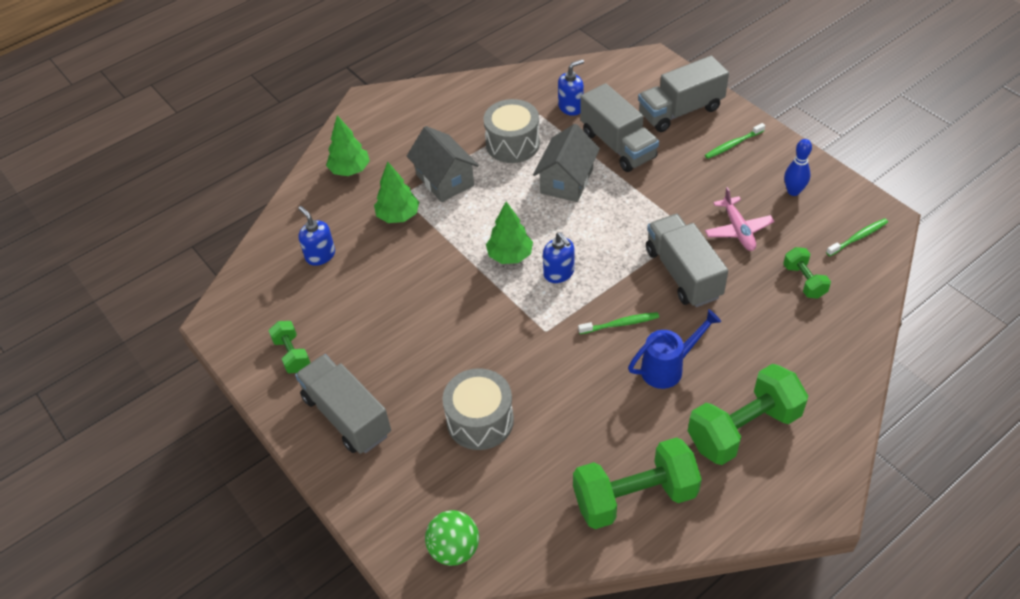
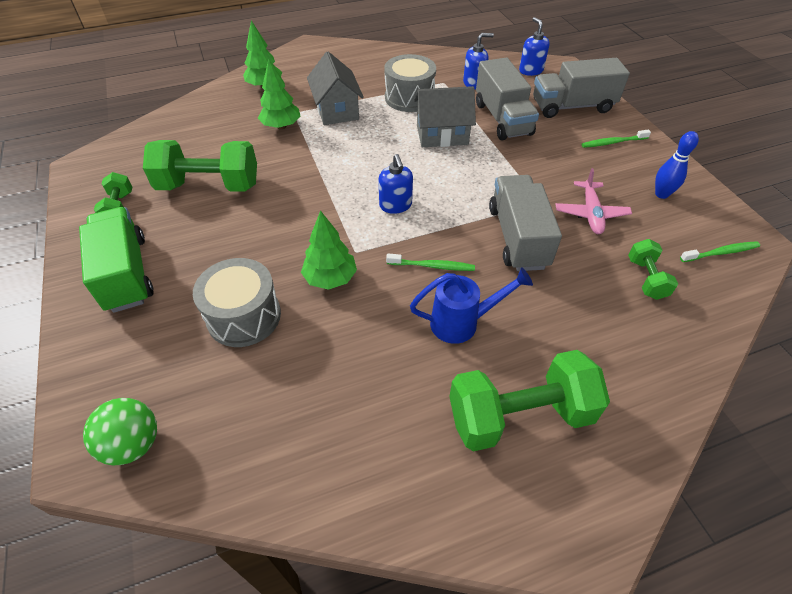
camera: 15 degrees right, 0 degrees up
(320, 255) = (198, 139): blue soap dispenser -> blue soap dispenser (530, 71)
(347, 416) = (126, 273): grey truck -> green truck
(510, 255) = (358, 179): green tree -> green tree (330, 278)
(566, 181) = (442, 135): grey house -> grey house turned 45 degrees clockwise
(634, 497) = (358, 454): green dumbbell -> green dumbbell (209, 186)

